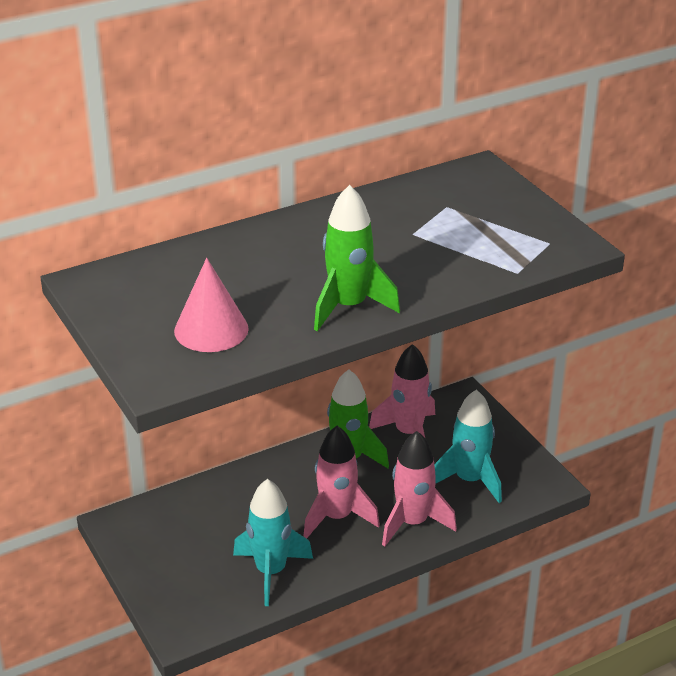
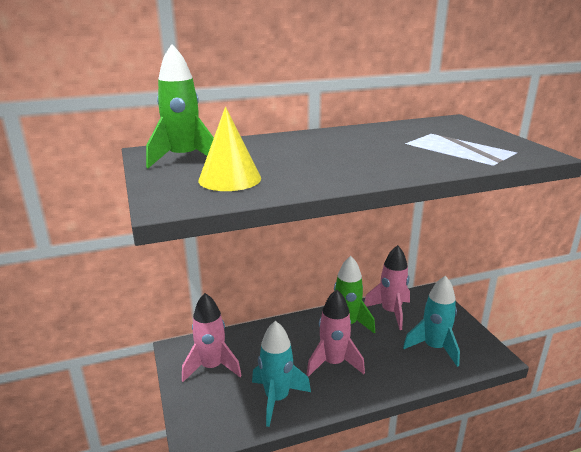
camera: 10 degrees right, 10 degrees down
(211, 329) = (230, 179): pink cone -> yellow cone
(348, 307) = (348, 174): green rocket -> green rocket (184, 159)
(412, 523) = (390, 374): pink rocket -> pink rocket (212, 367)

